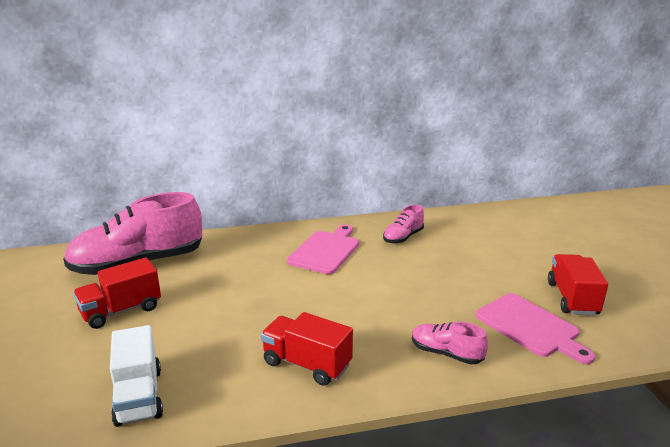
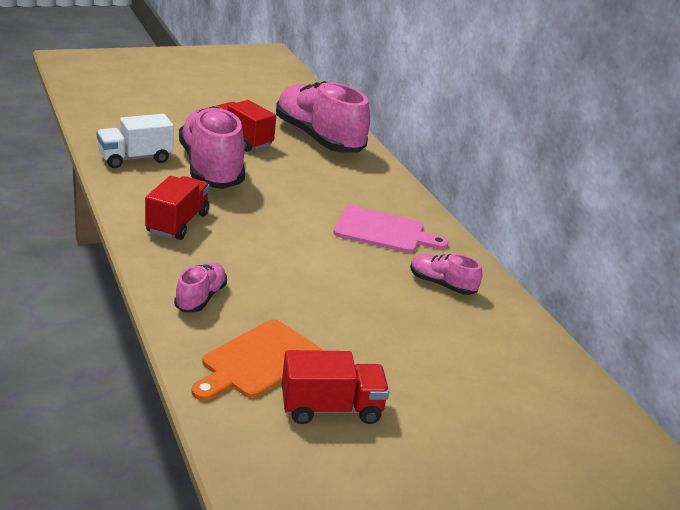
camera: 75 degrees right, 5 degrees up
(185, 336) = (211, 168): none -> pink shoe
(530, 327) = (258, 361): pink cutting board -> orange cutting board

